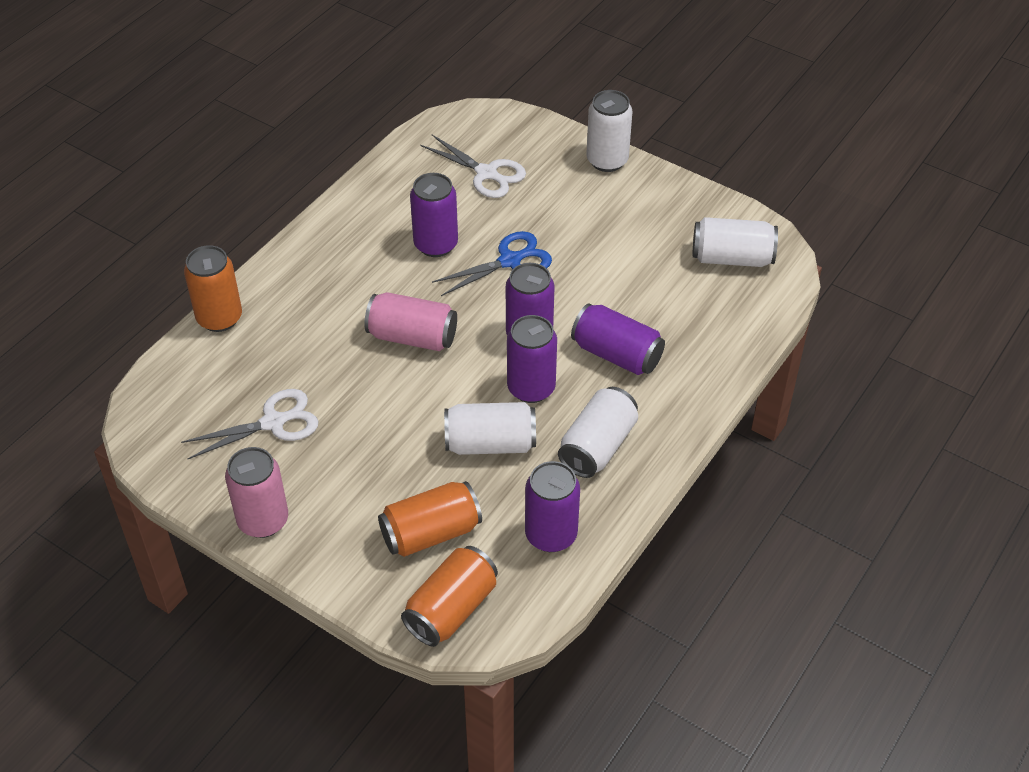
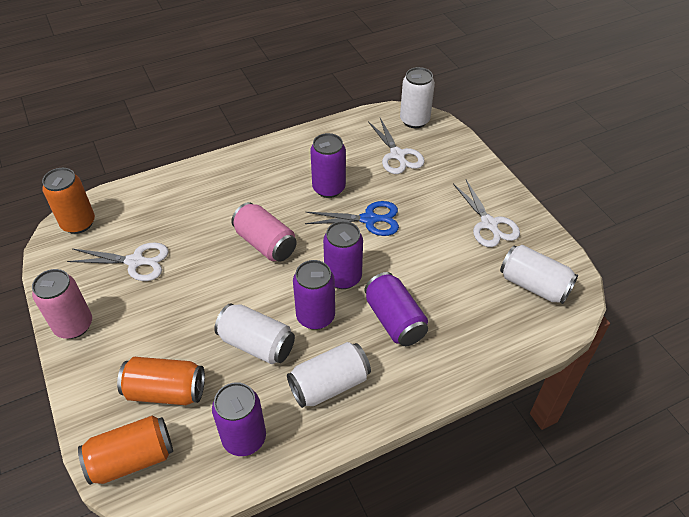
camera: 30 degrees right, 0 degrees up
(219, 318) = (162, 180): orange can -> orange can (78, 223)
(607, 160) = (487, 178): white can -> white can (414, 120)
(644, 212) = (489, 224): none -> white scissors

